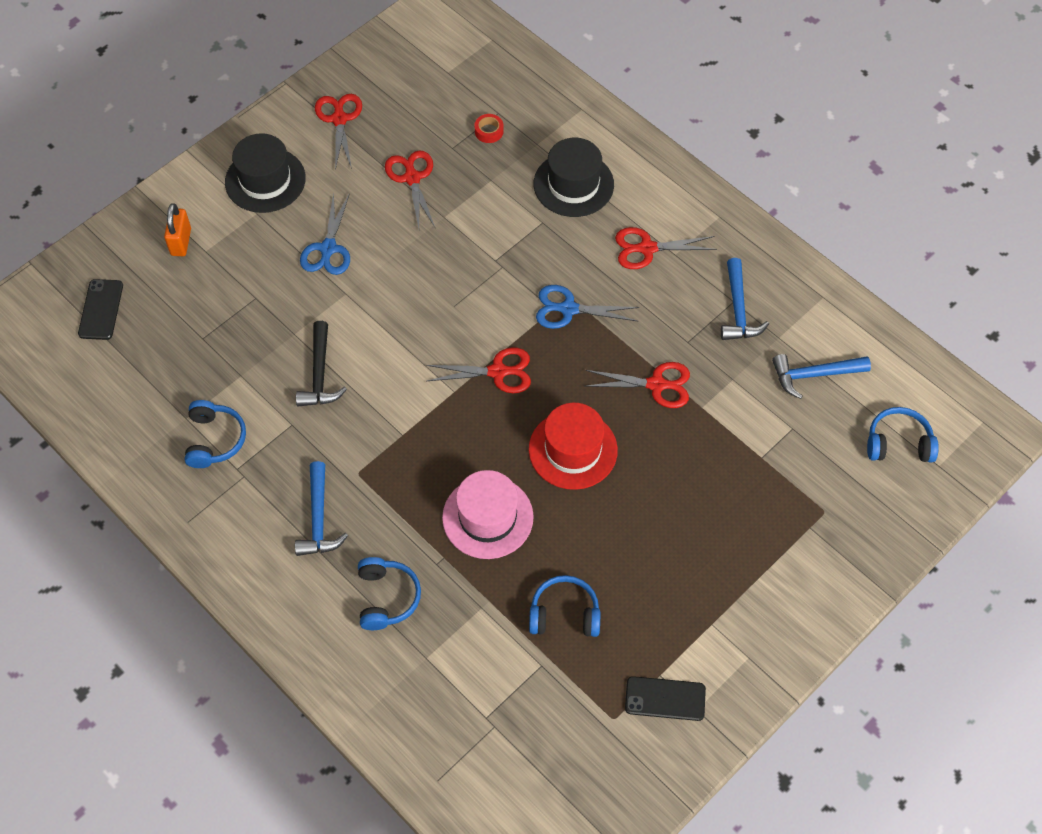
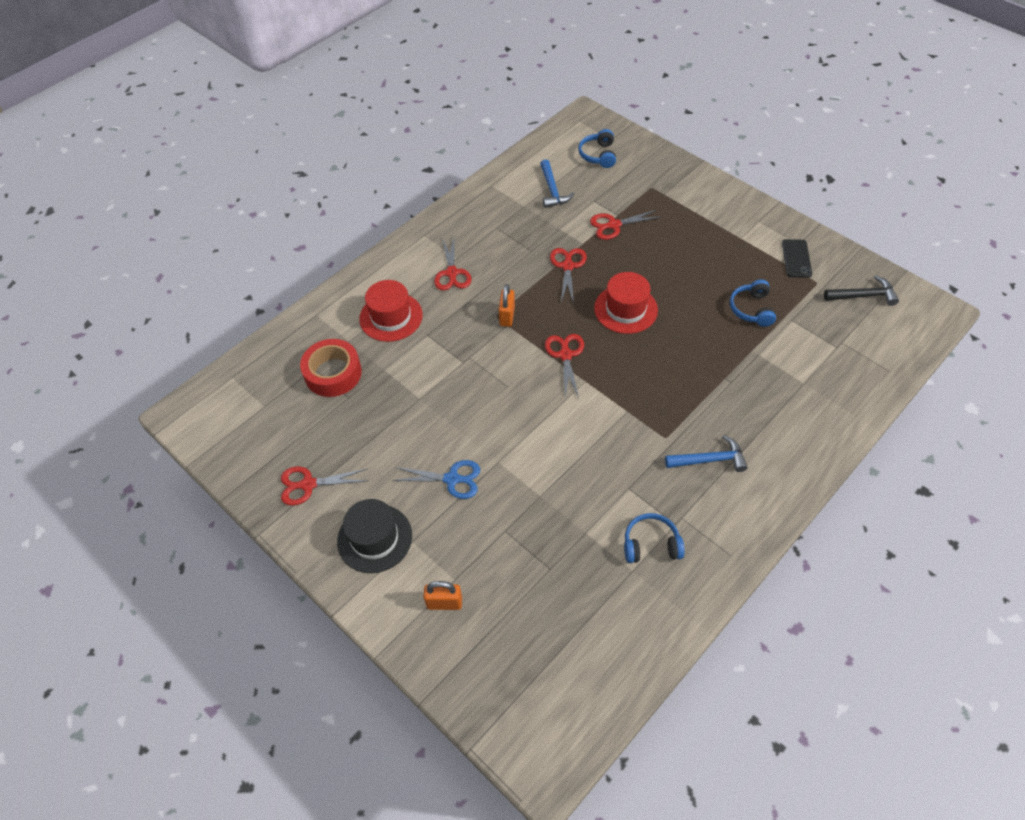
camera: 90 degrees left, 5 degrees down
(101, 309) = (524, 665): black phone -> none
(320, 374) = (578, 472): black hammer -> black hammer (863, 296)
(387, 598) = (764, 410): blue headphones -> none
(412, 177) = (378, 424): red scissors -> red scissors (613, 225)
(487, 517) = (688, 354): pink hat -> none
(489, 131) = (333, 373): red tape -> red tape, size x2.35
(567, 309) = (507, 316): blue scissors -> orange padlock
(573, 184) = (391, 317): black hat -> red hat
(738, 309) = (503, 225): blue hammer -> none

